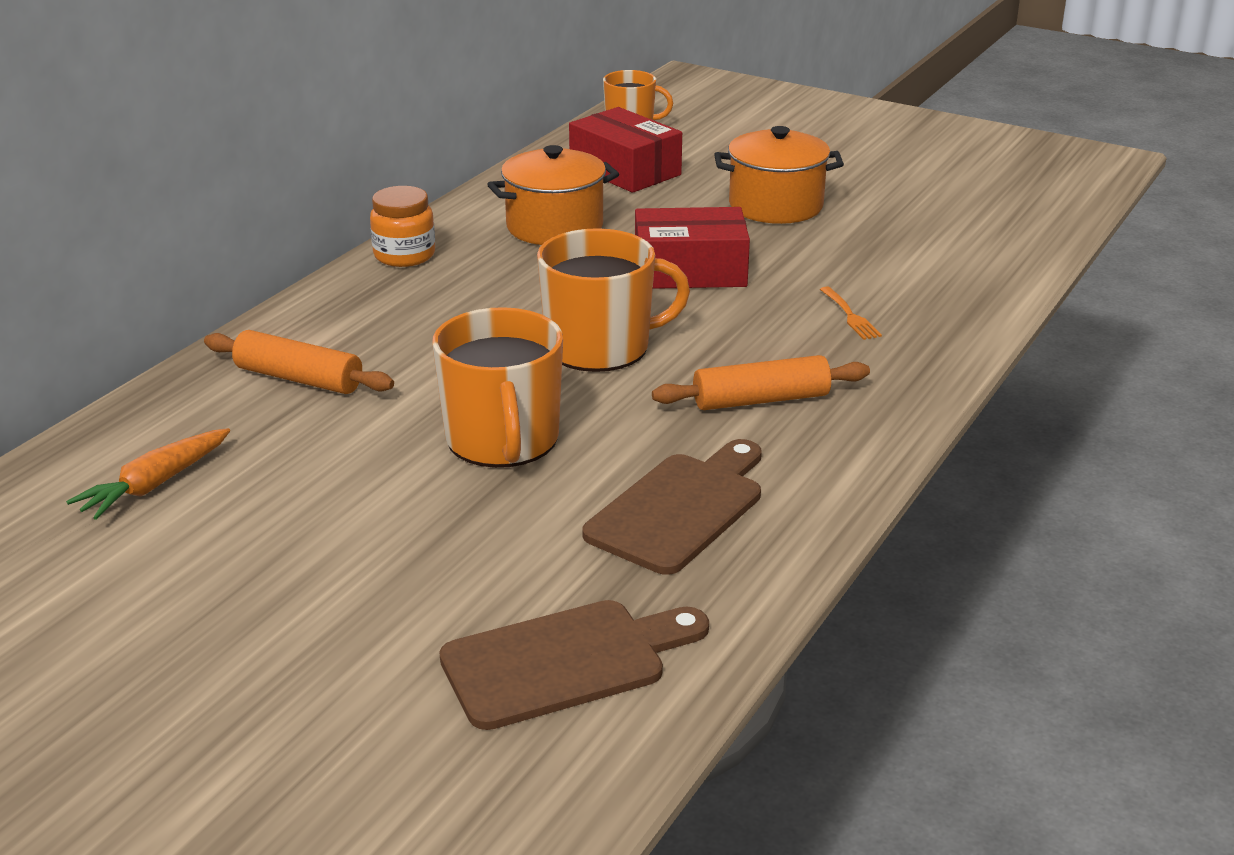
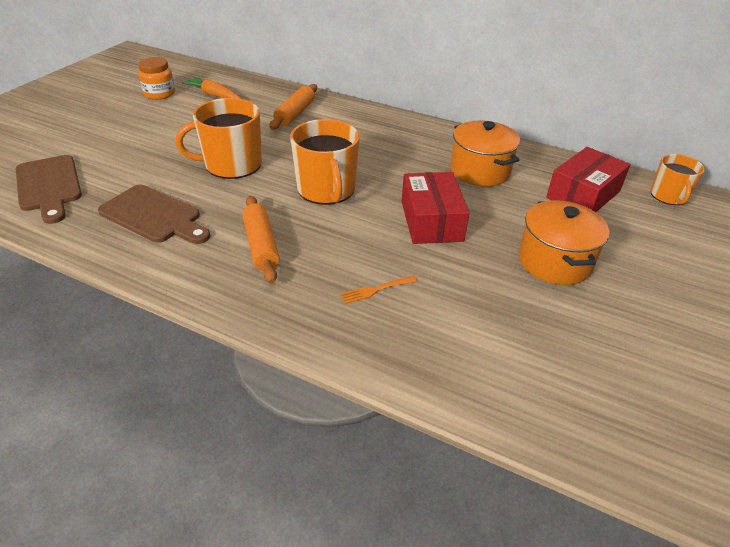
camera: 85 degrees right, 10 degrees up
(404, 255) = (427, 129): orange jar -> orange jar (159, 94)

